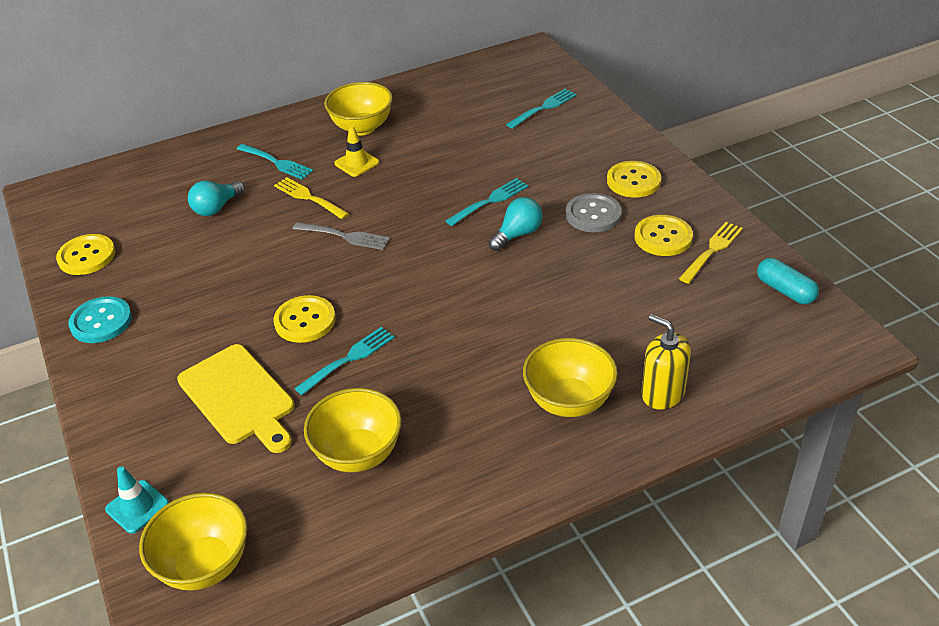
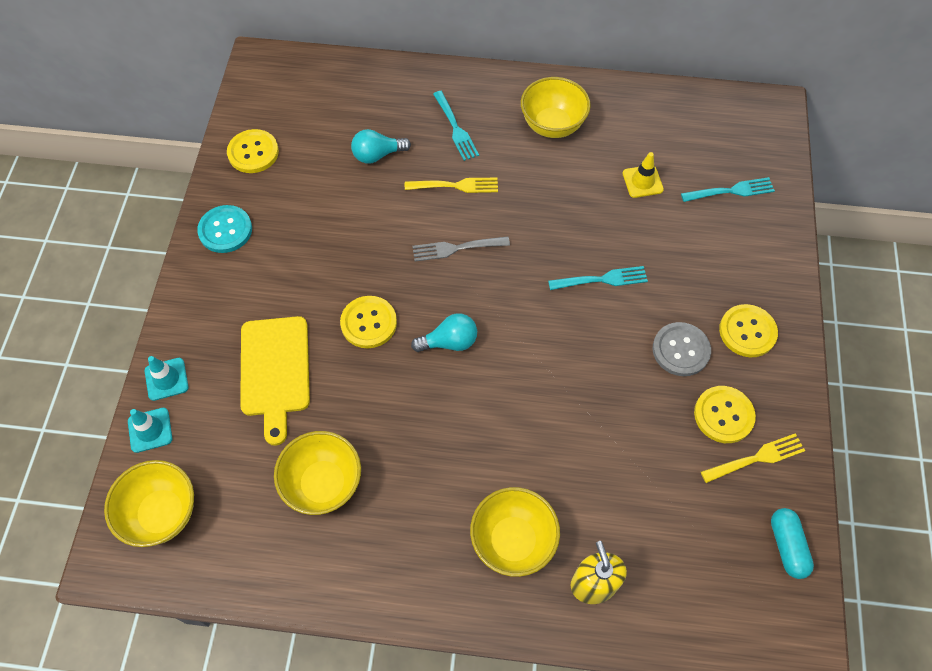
camera: 30 degrees right, 20 degrees up
(124, 459) = (166, 379): none -> turquoise traffic cone
(309, 197) = (456, 186): yellow fork -> yellow fork turned 105 degrees clockwise
(345, 236) = (456, 248): grey fork -> grey fork turned 120 degrees clockwise
(349, 359) = (376, 384): turquoise fork -> none
(356, 163) = (520, 167): yellow traffic cone -> yellow traffic cone (642, 181)
(517, 234) = (599, 333): turquoise light bulb -> turquoise light bulb (449, 342)

